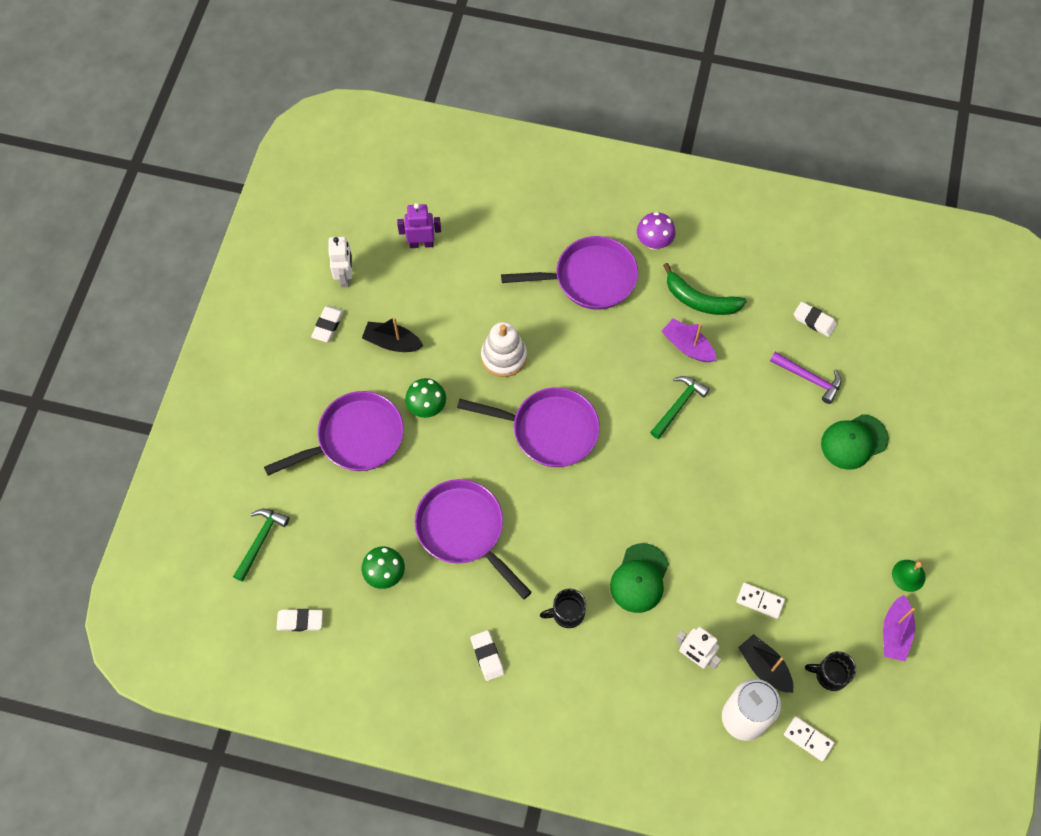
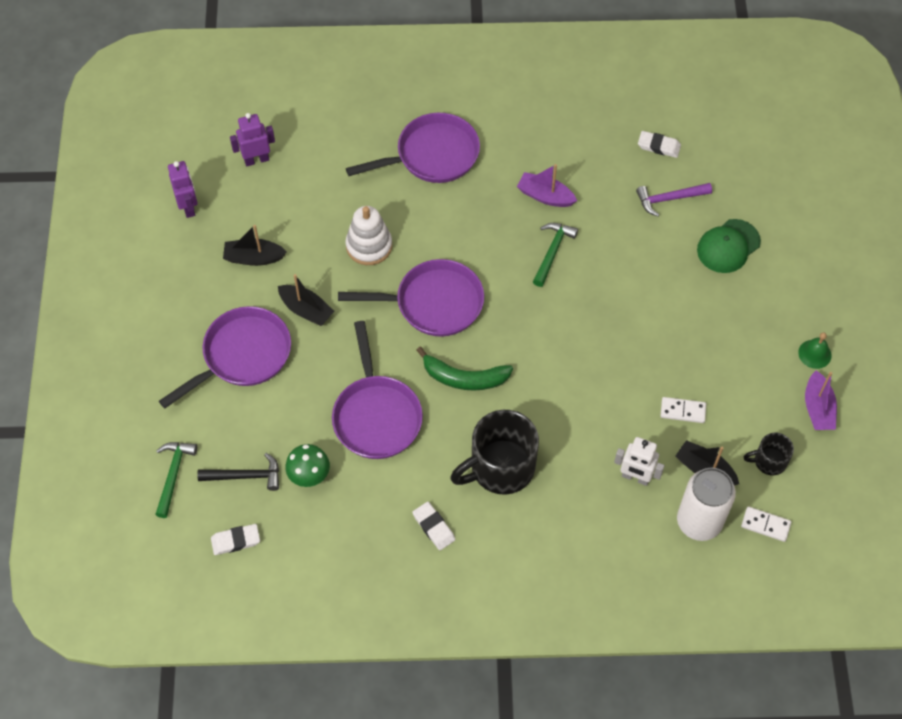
camera: 15 degrees left, 5 degrees down
(326, 559) = (245, 476): none -> black hammer
(328, 325) = (184, 256): white eraser -> none
(345, 276) = (188, 207): white robot -> purple robot
(427, 407) = (306, 310): green mushroom -> black boat
(464, 530) = (376, 416): purple pan -> purple pan turned 135 degrees counterclockwise
(567, 613) = (500, 468): black mug -> black mug, size x1.96
(639, 578) = (561, 418): green cap -> none
(654, 242) = (485, 109): purple mushroom -> none
(700, 300) = (544, 152): green banana -> green banana (464, 378)
(809, 378) = (669, 199): purple hammer -> purple hammer turned 150 degrees clockwise

